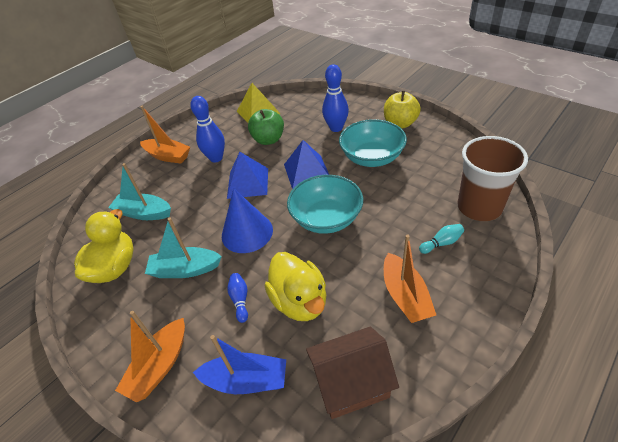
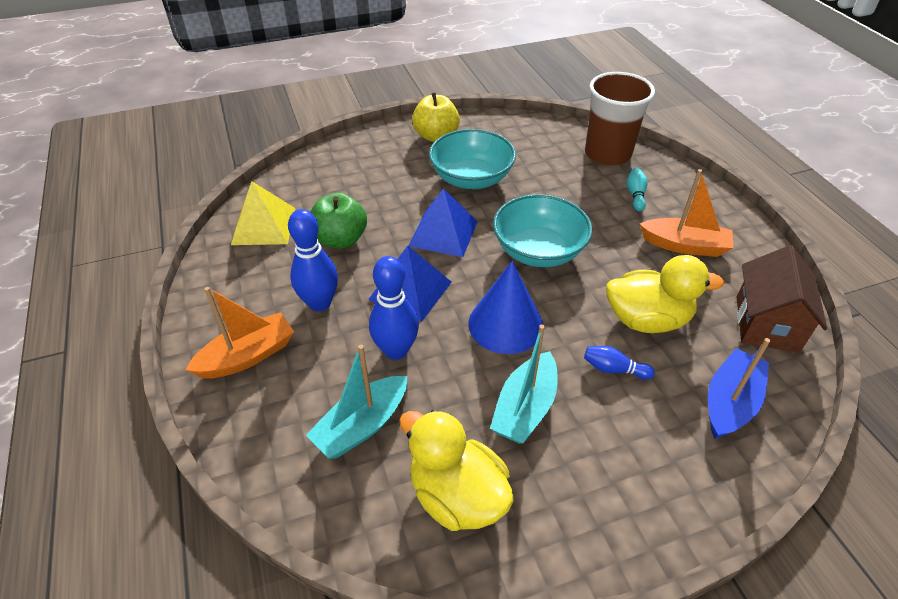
camera: 65 degrees left, 0 degrees up
(160, 366) = (673, 482): orange boat -> none
(336, 128) = (387, 179): blue bowling pin -> blue bowling pin (396, 350)

